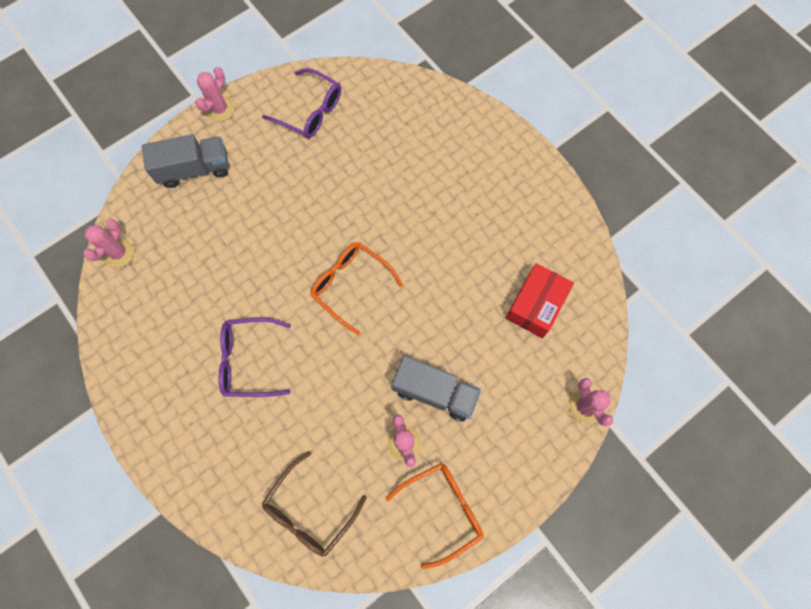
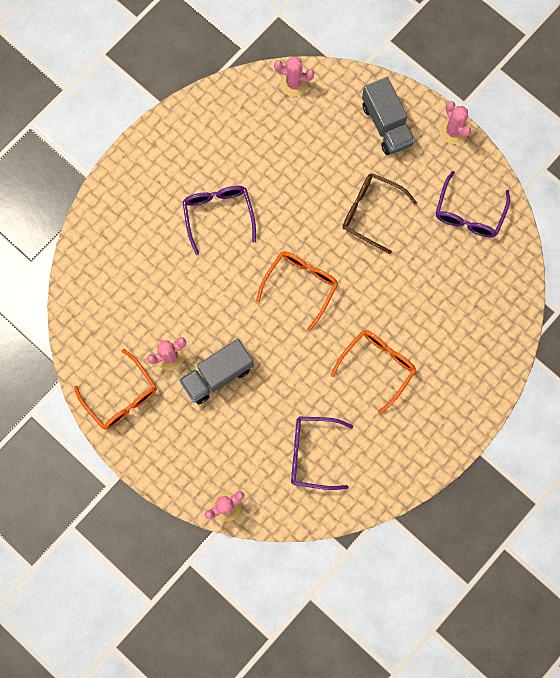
camera: 80 degrees right, 5 degrees up
(220, 109) = (453, 131): pink cactus -> pink cactus turned 45 degrees clockwise
(309, 511) = (105, 291): brown glasses -> brown glasses (370, 212)
(435, 392) = (217, 375): grey truck -> grey truck turned 45 degrees clockwise
(452, 224) = (377, 366): none -> orange glasses
(535, 305) = (312, 453): red box -> purple glasses

